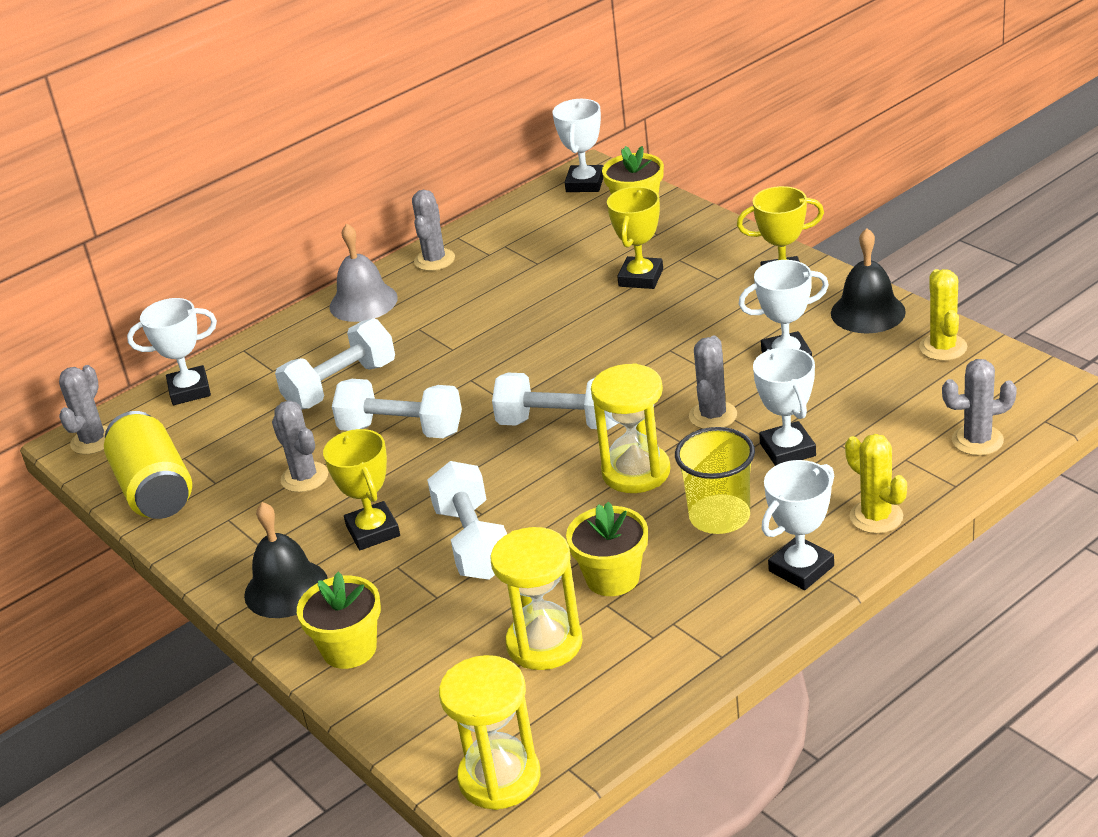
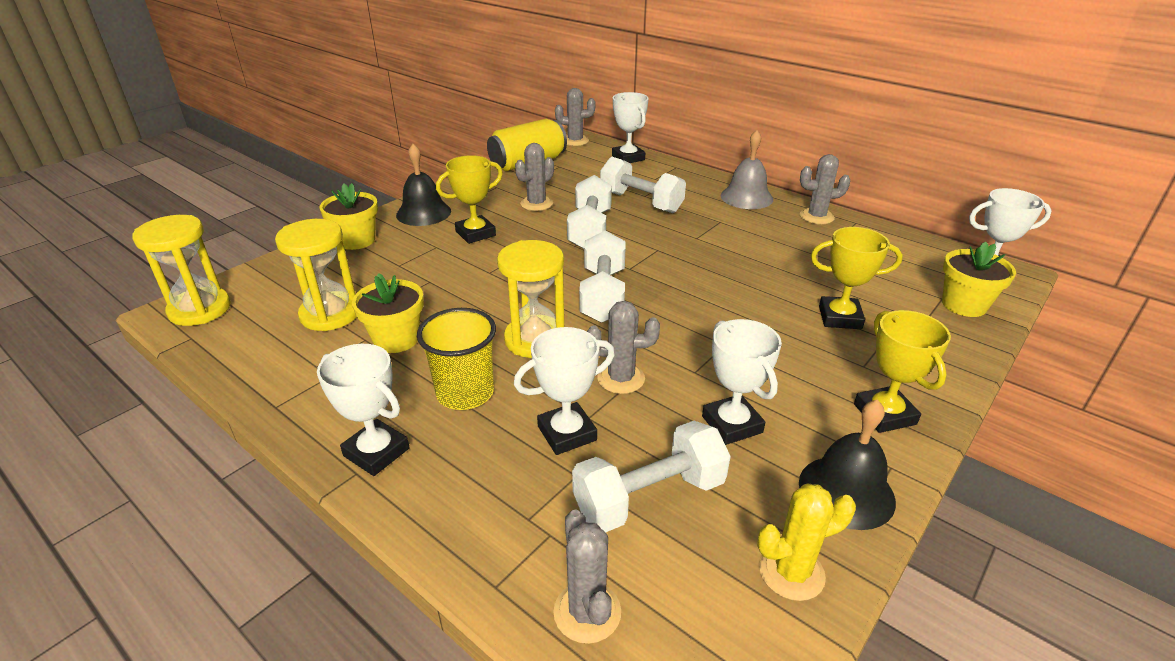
camera: 75 degrees right, 0 degrees up
(473, 542) = (455, 272): white dumbbell -> white dumbbell (649, 497)
(876, 517) = (446, 509): yellow cactus -> none

